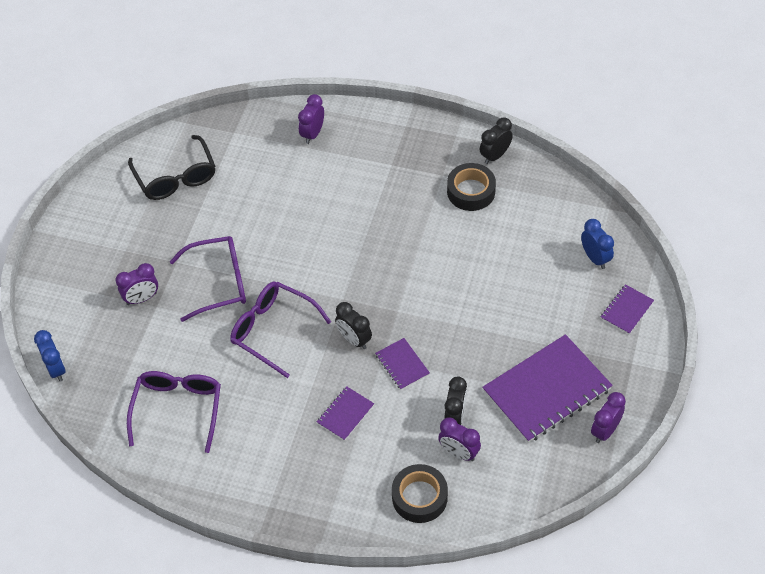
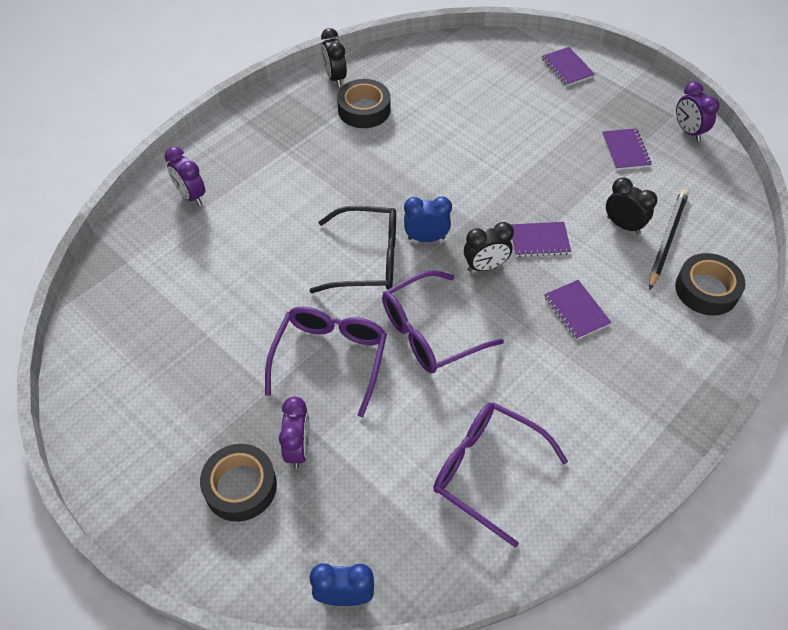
camera: 65 degrees left, 0 degrees up
(100, 282) = (240, 486): none -> black tape
(176, 177) = (143, 342): black glasses -> black glasses (367, 259)
(459, 453) = (667, 239): purple clock -> black pencil
(546, 390) = (625, 150): purple notebook -> purple notebook, size x0.47
(595, 258) = (499, 63): blue clock -> blue clock (426, 238)

